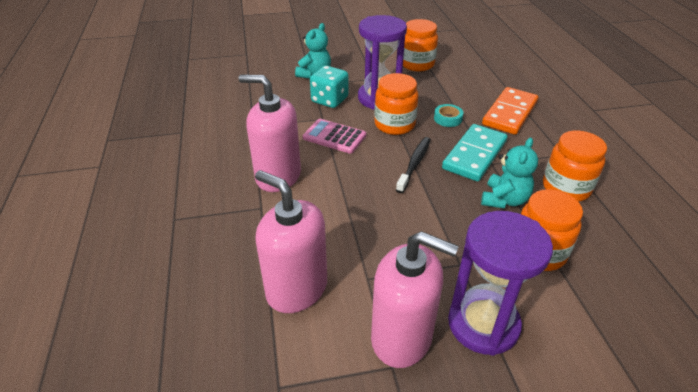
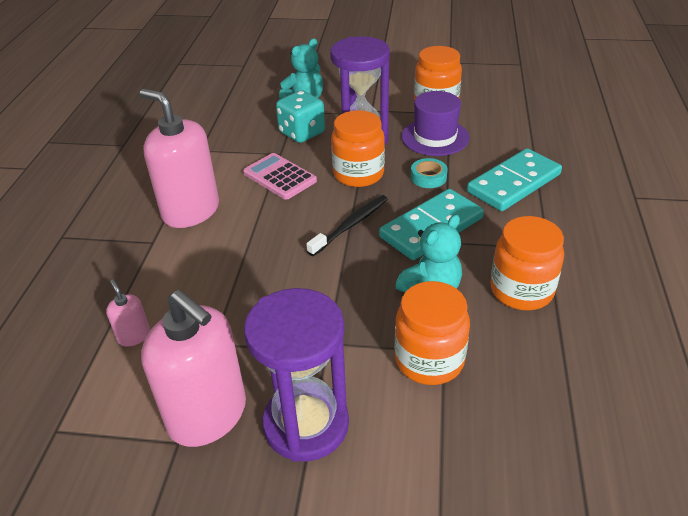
camera: 20 degrees right, 0 degrees up
(296, 289) = (134, 336): pink soap dispenser -> pink soap dispenser, size x0.43
(433, 89) = (435, 137): none -> purple hat
(510, 113) = (514, 183): orange domino -> turquoise domino

